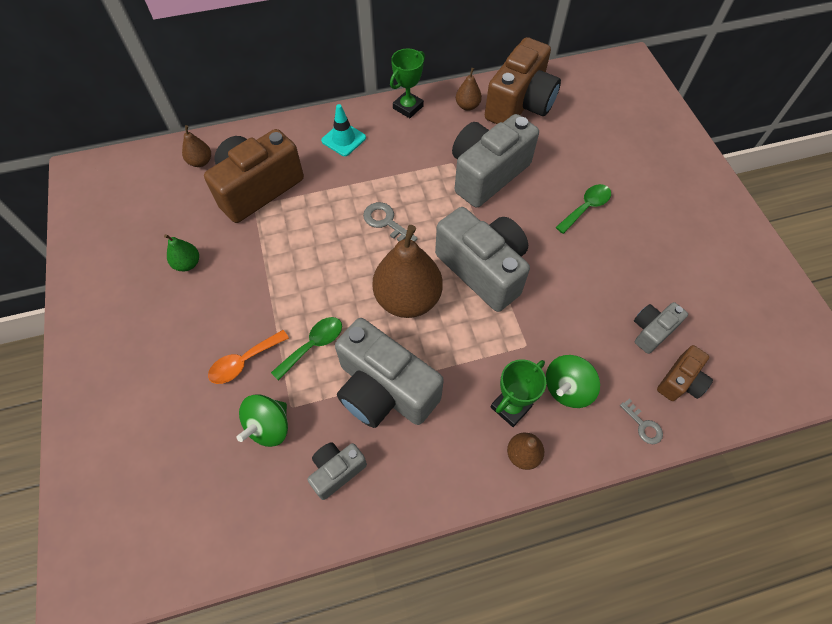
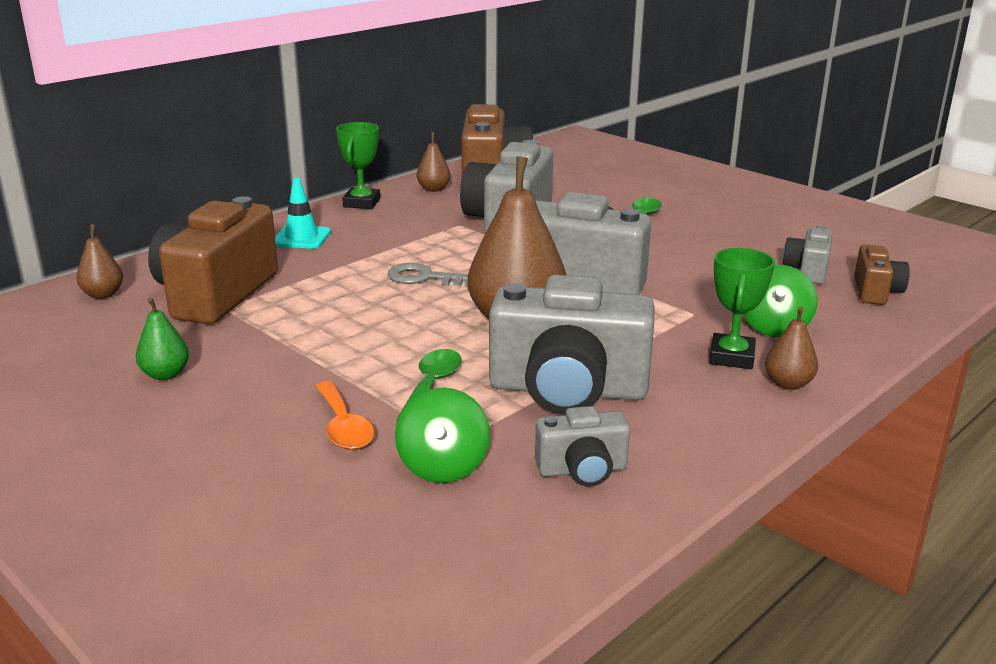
camera: 30 degrees left, 35 degrees down
(244, 362) = (343, 427): orange spoon -> orange spoon turned 45 degrees counterclockwise
(337, 471) = (582, 470): grey camera -> grey camera turned 120 degrees counterclockwise
(643, 425) = (880, 327): grey key -> none

